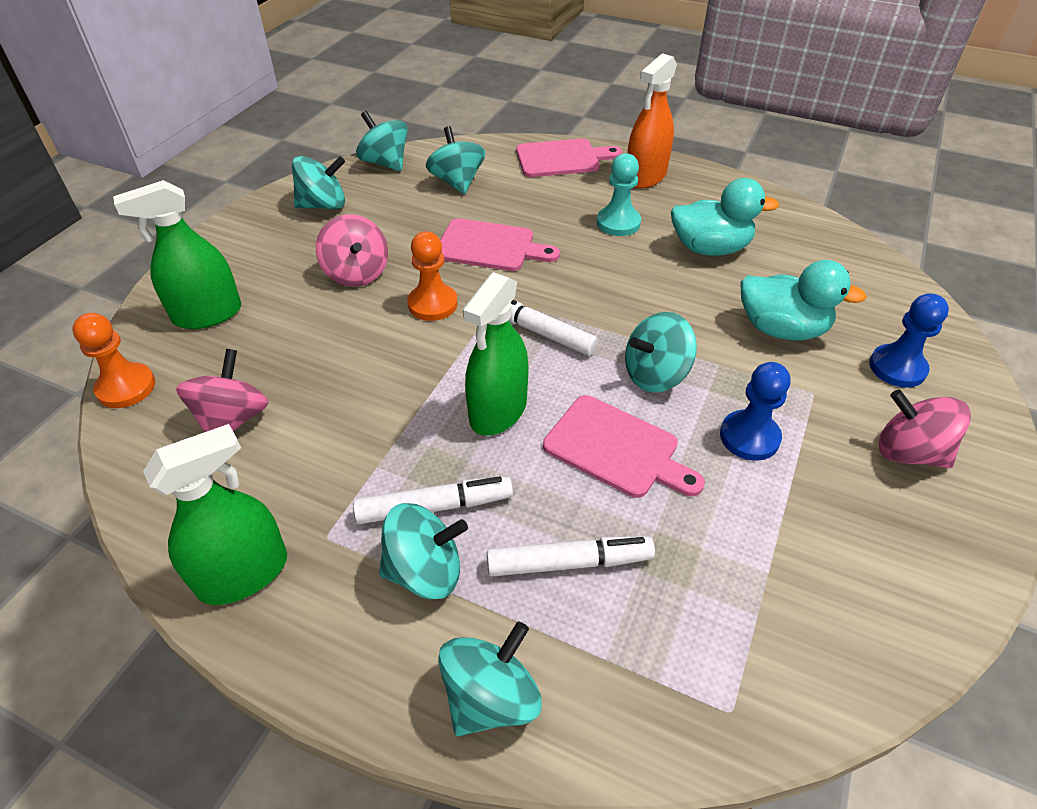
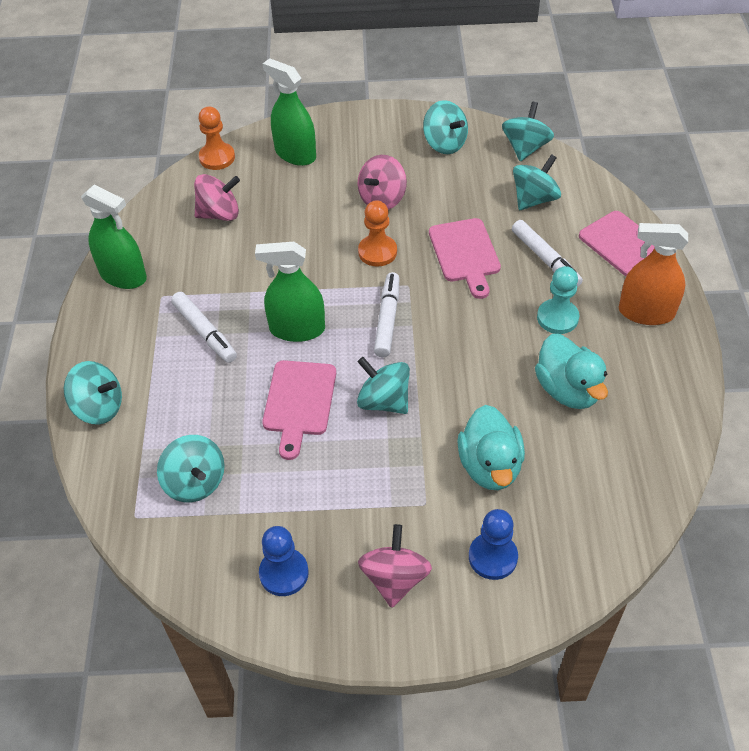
camera: 65 degrees right, 5 degrees up
(425, 571) = (160, 347): turquoise spinning top -> turquoise spinning top (195, 482)
(569, 562) = (197, 410): white marker -> white marker (545, 259)
(749, 437) = (353, 474): blue pawn -> blue pawn (284, 573)

